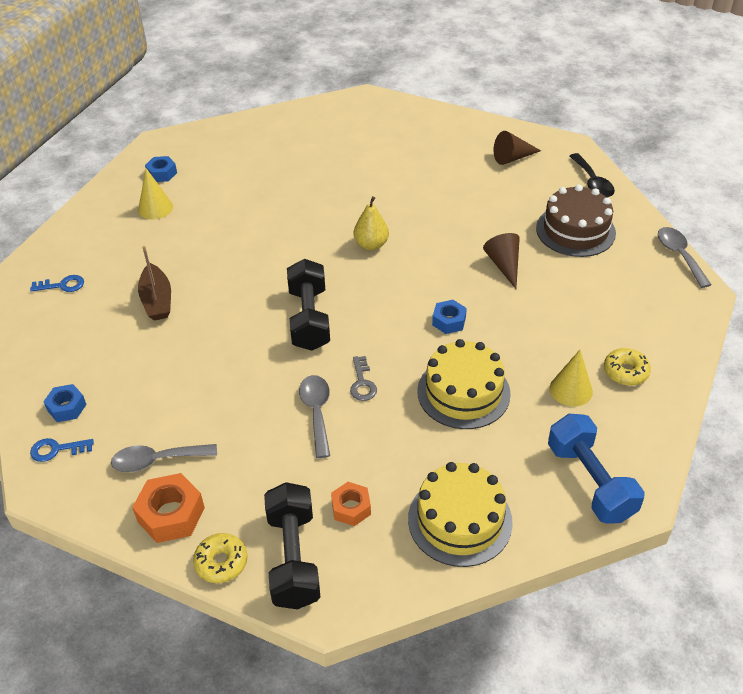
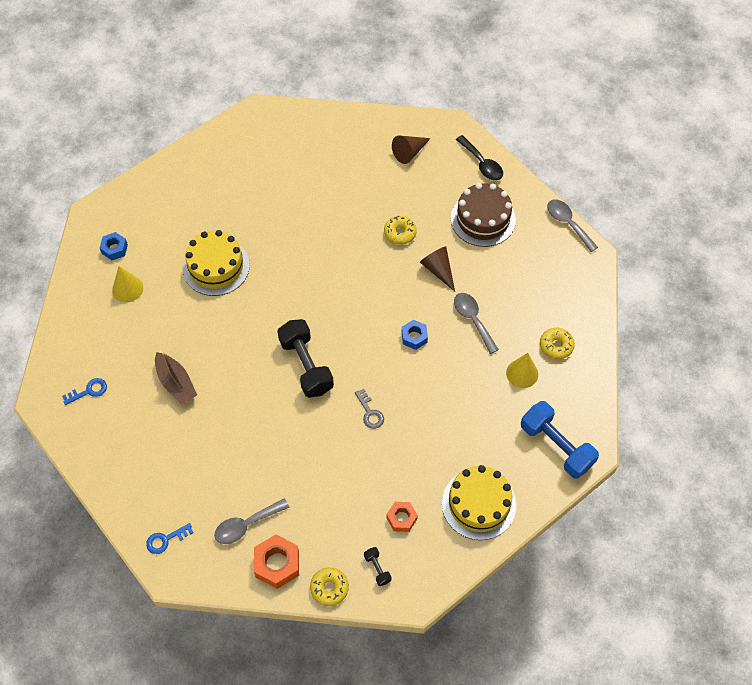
camera: 20 degrees left, 15 degrees up
(67, 407) = (154, 502): blue nut -> none
(293, 558) = (377, 568): black dumbbell -> black dumbbell, size x0.44
(316, 412) = (346, 448): grey spoon -> grey spoon (473, 320)
(371, 245) = (326, 278): yellow pear -> none
(463, 392) = (446, 398): yellow cake -> yellow cake (216, 267)
(473, 223) = (400, 233): none -> yellow donut

